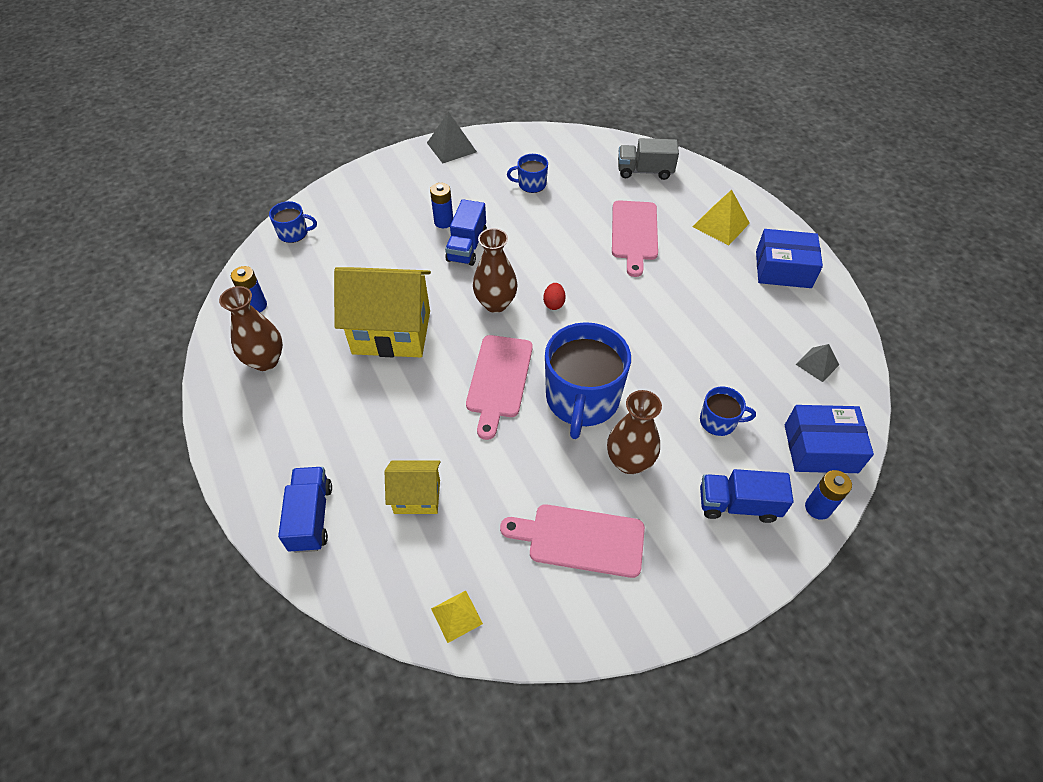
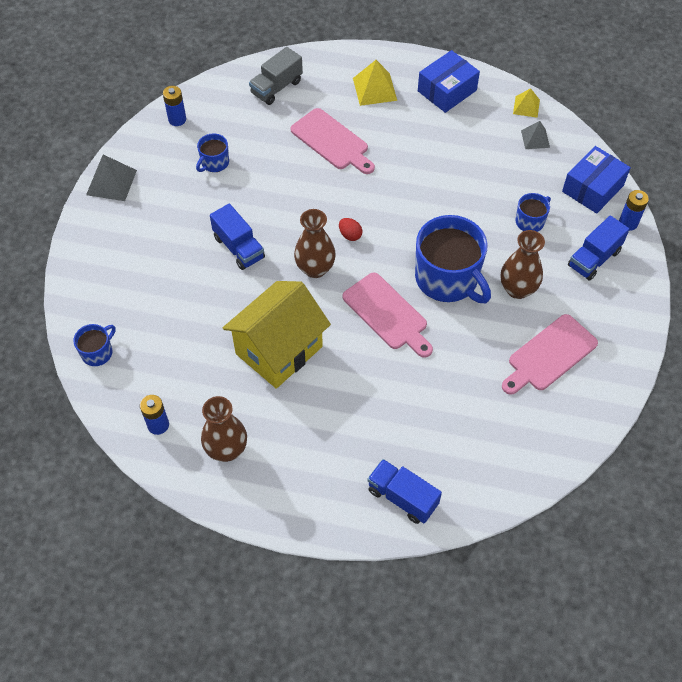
camera: 50 degrees left, 5 degrees up
(417, 496) = (441, 424): yellow house -> none
(443, 222) = (195, 244): blue battery -> blue battery (177, 119)
(456, 616) = (546, 456): yellow pyramid -> yellow pyramid (526, 106)

